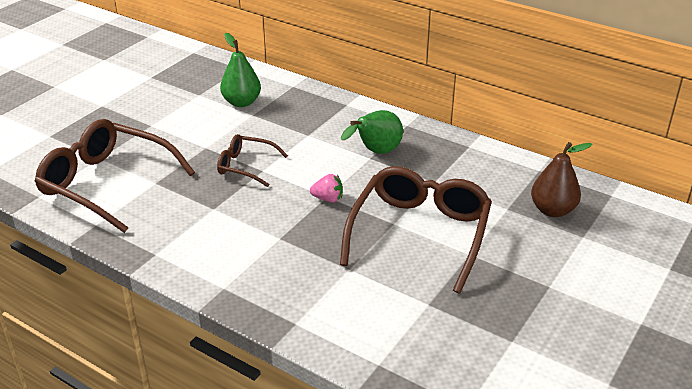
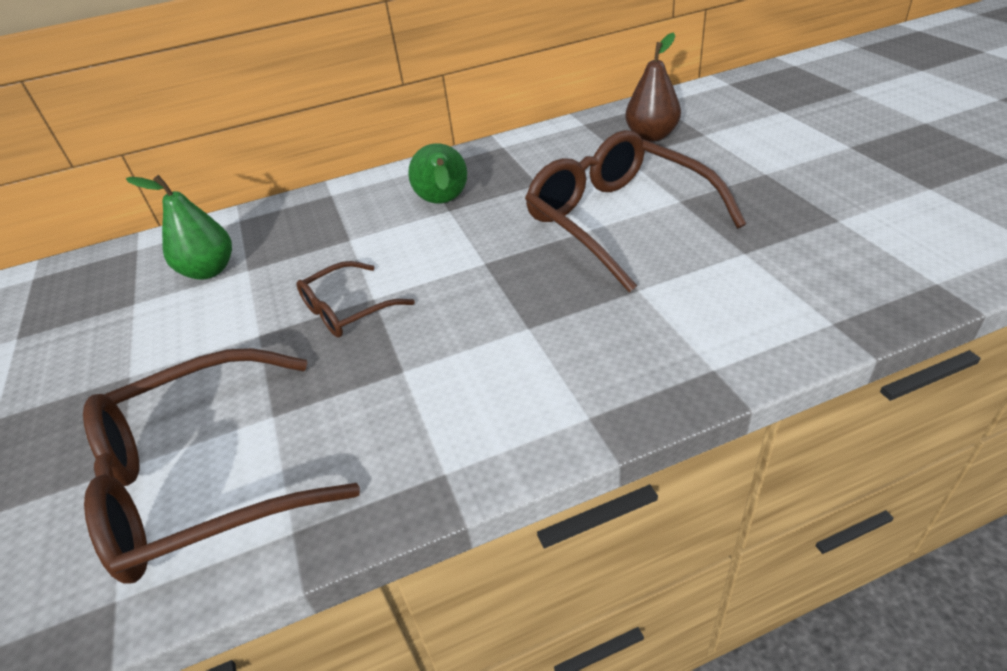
camera: 50 degrees left, 5 degrees up
(328, 199) = (490, 263): pink strawberry -> none

